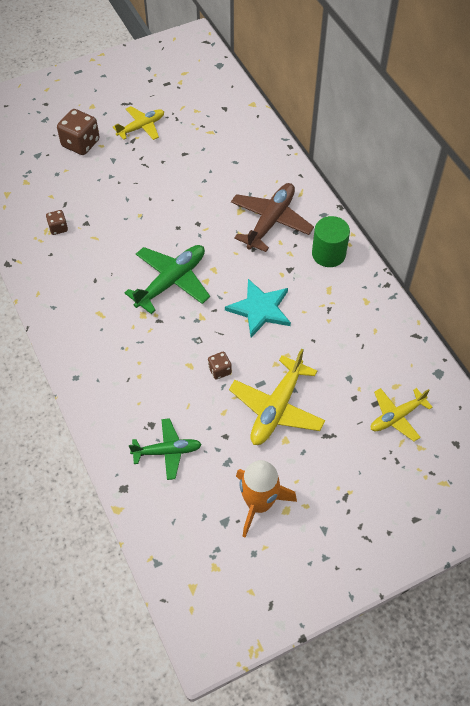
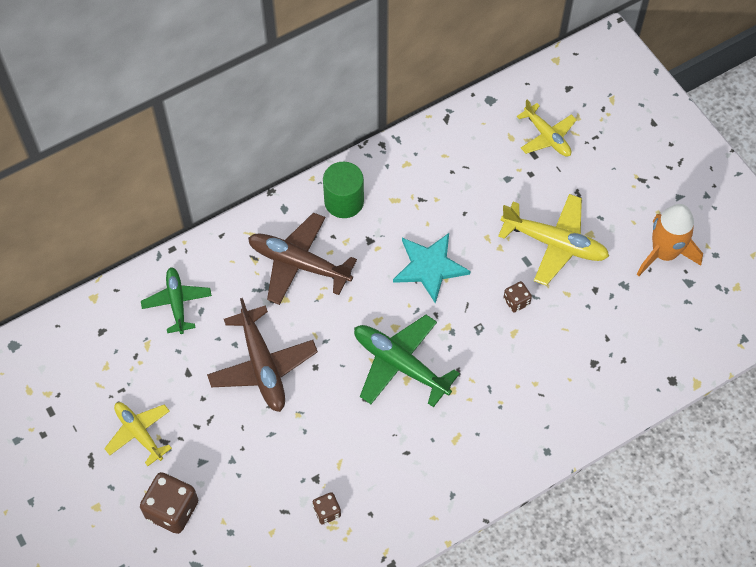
camera: 95 degrees left, 5 degrees up
(167, 451) = (623, 343): green plane -> green plane (177, 302)
(183, 196) = (263, 366): none -> brown plane

